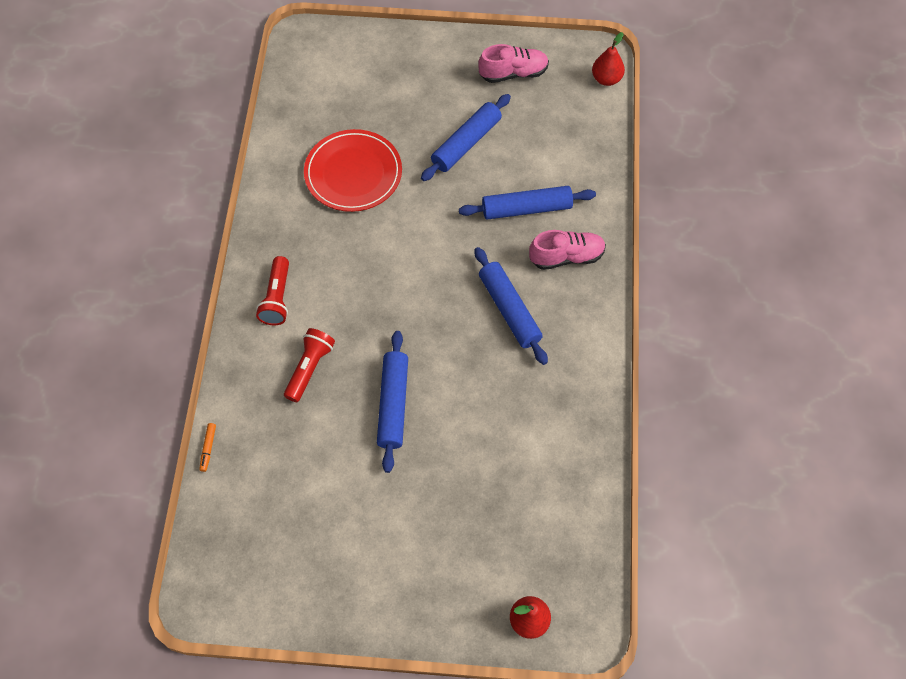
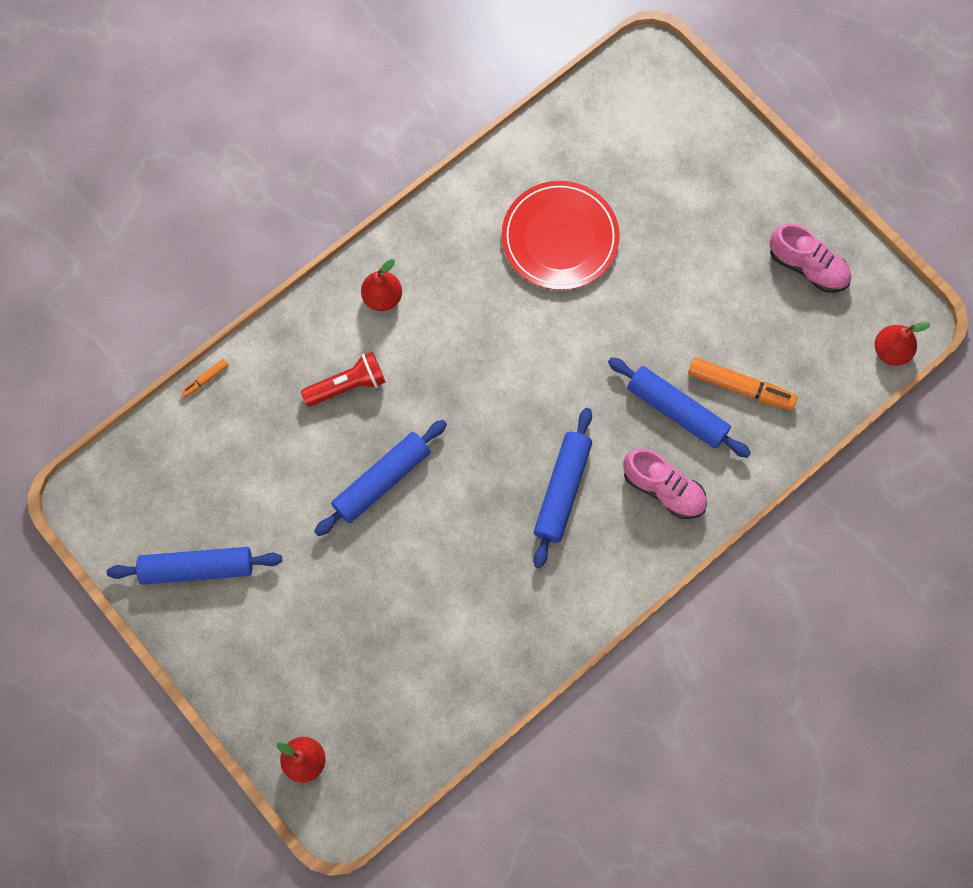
camera: 45 degrees right, 10 degrees up
(277, 298) = (382, 298): red flashlight -> red pear
(466, 143) = (690, 298): blue rolling pin -> blue rolling pin (197, 568)
(547, 165) = (740, 387): none -> orange marker

